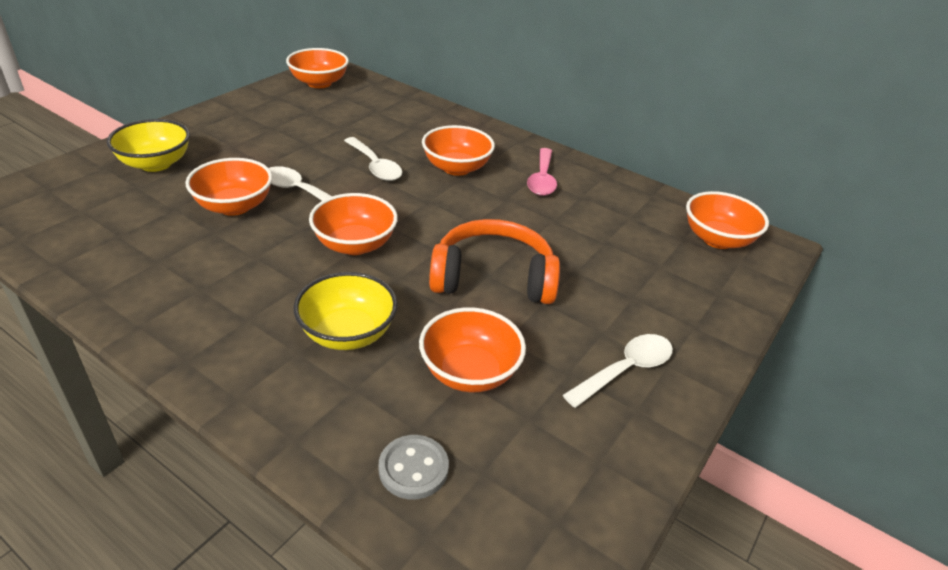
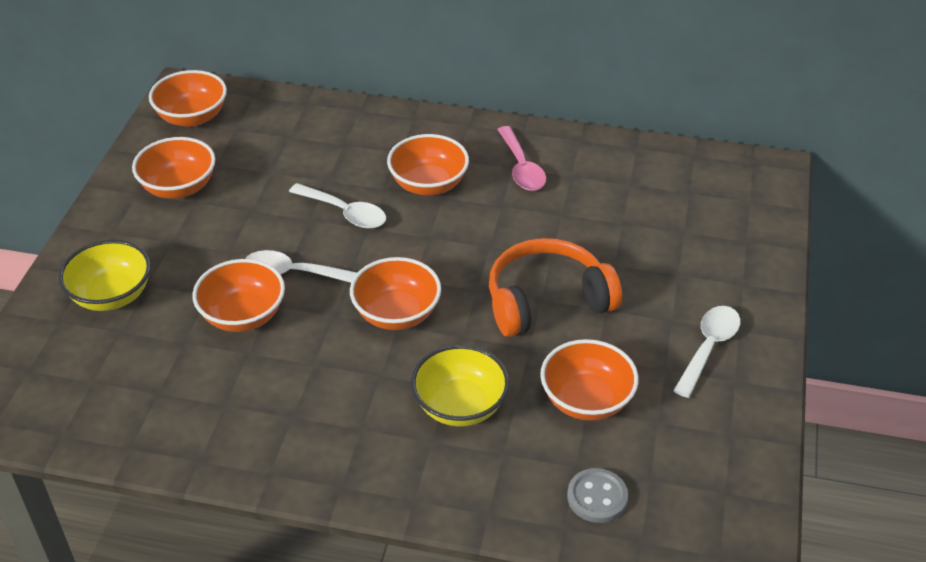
camera: 20 degrees left, 5 degrees up
(717, 239) = (719, 181): orange bowl -> orange bowl (179, 187)

